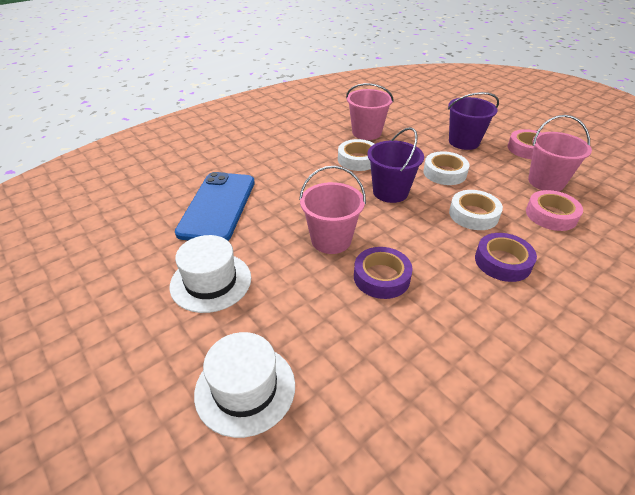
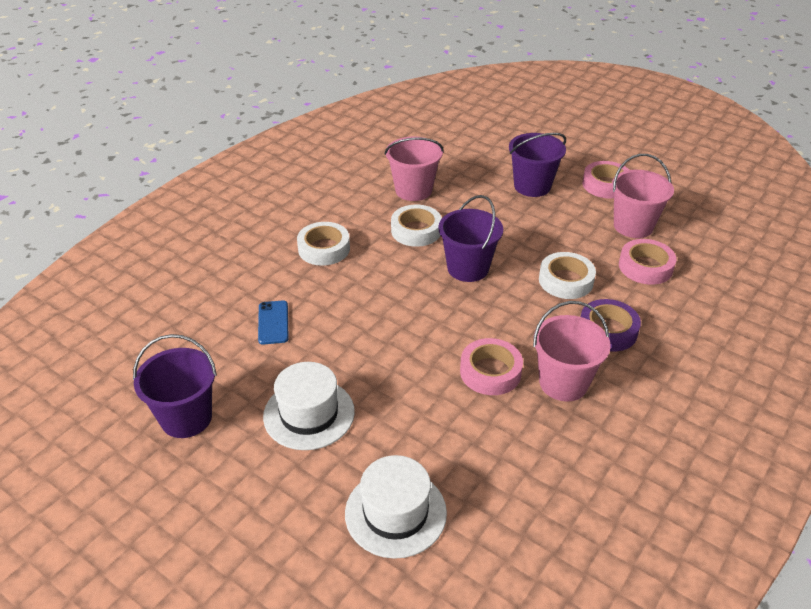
camera: 15 degrees left, 0 degrees up
(114, 265) = (186, 418): none -> purple bucket
(218, 206) = (273, 322): blue phone -> blue phone, size x0.46
(331, 240) = (422, 340): pink bucket -> pink bucket (563, 383)
(381, 277) = (490, 372): purple tape -> pink tape
(444, 173) = (521, 232): white tape -> white tape (324, 249)

